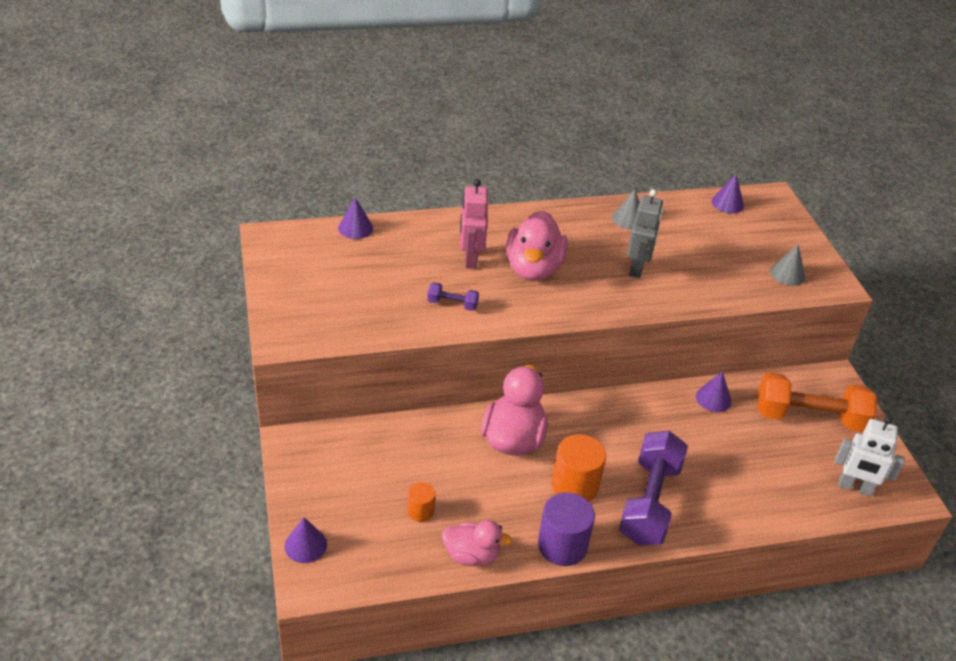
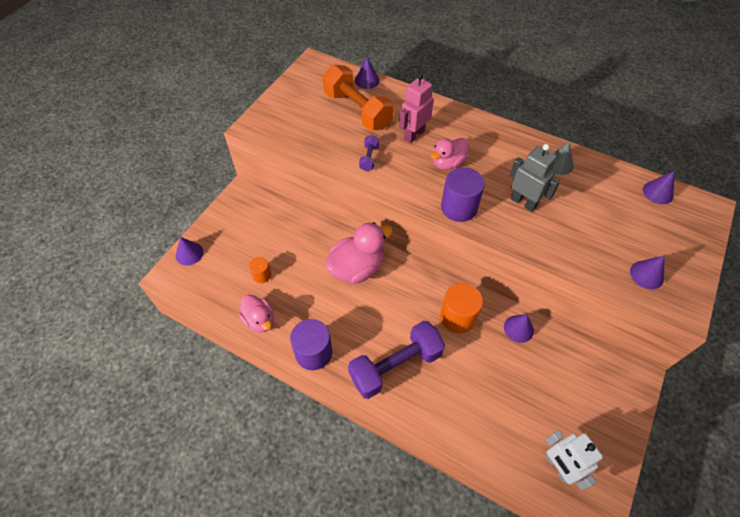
camera: 45 degrees right, 15 degrees up
(452, 304) = (369, 158): purple dumbbell -> purple dumbbell turned 45 degrees clockwise
(533, 269) = (448, 163): pink duck -> pink duck, size x0.63
(575, 486) = (361, 322): orange cylinder -> orange cylinder (458, 317)
(589, 303) = (459, 207): none -> purple cylinder
(637, 268) = (523, 202): grey robot -> grey robot turned 105 degrees counterclockwise
(787, 274) = (646, 275): grey cone -> purple cone
(809, 417) = (579, 391): orange dumbbell -> orange dumbbell (357, 110)

